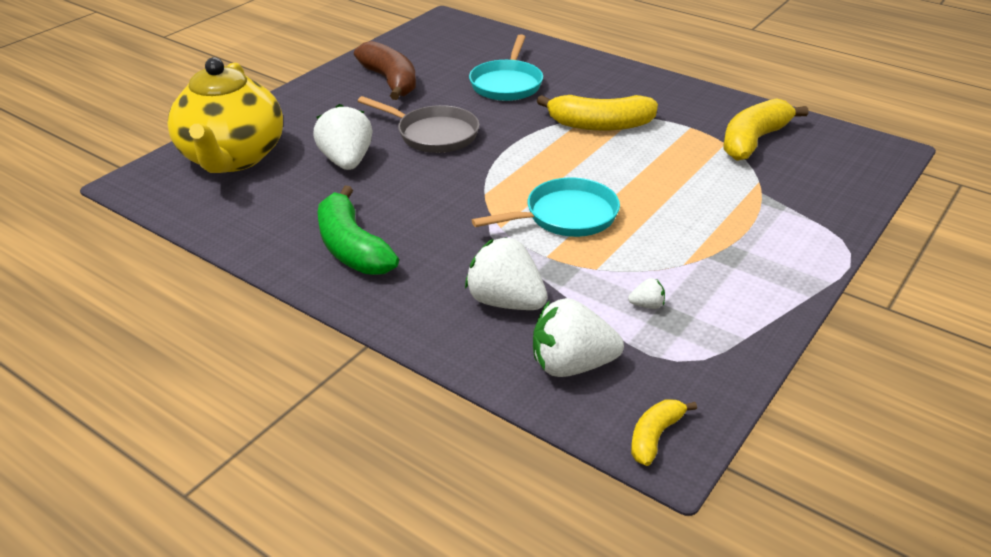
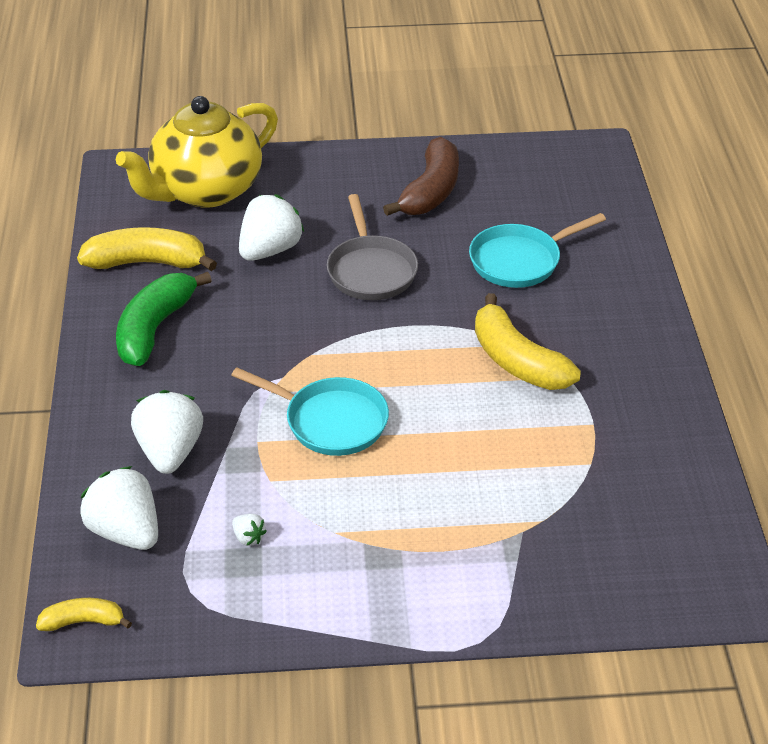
camera: 50 degrees right, 5 degrees up
(753, 141) = (622, 482): yellow banana -> yellow banana (147, 263)

